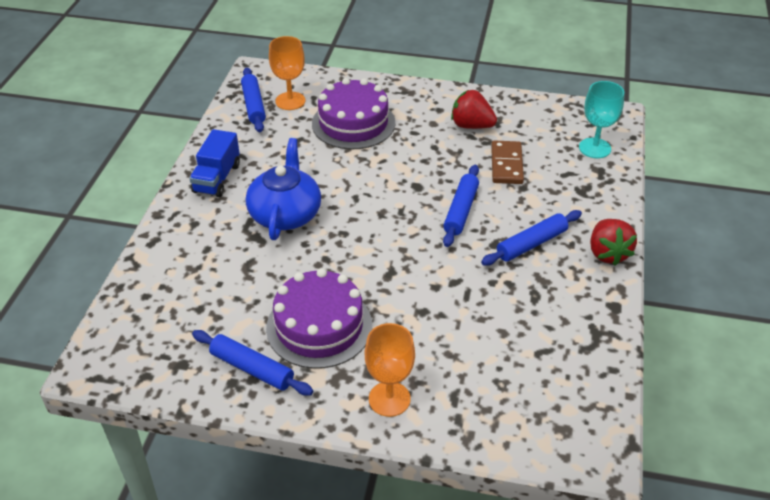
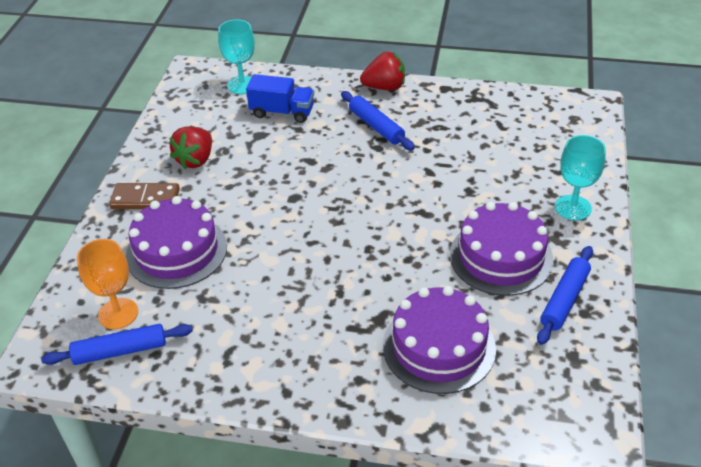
camera: 90 degrees left, 0 degrees up
(215, 272) = (439, 347): none -> purple cake
(217, 178) = (274, 369): blue truck -> blue truck (282, 112)
(285, 214) = (340, 297): blue teapot -> none
(389, 399) = (573, 208): orange goblet -> turquoise goblet
(461, 211) = (332, 167): blue rolling pin -> none
(507, 165) = (263, 138): brown domino -> brown domino (145, 199)

